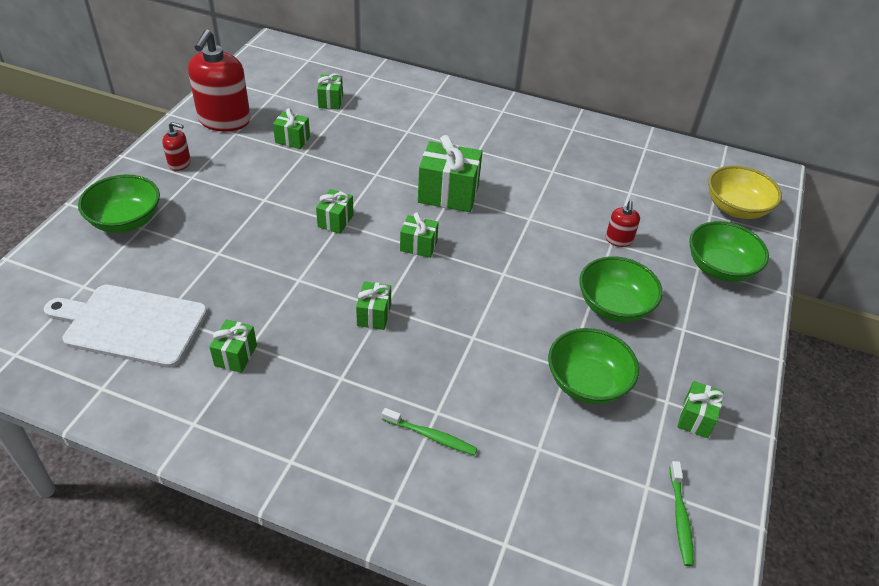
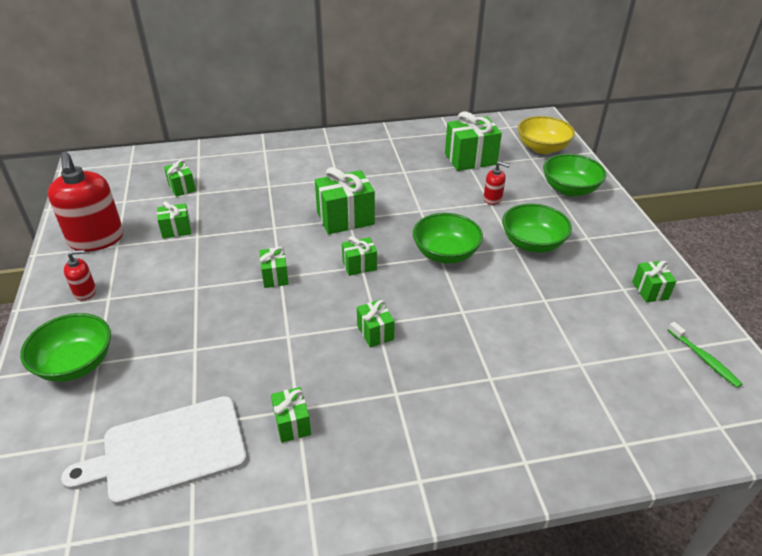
camera: 30 degrees left, 5 degrees down
(431, 436) = (503, 398): green toothbrush -> none
(587, 383) = (566, 303): green bowl -> green bowl (445, 254)
(619, 240) = (492, 199): red soap dispenser -> red soap dispenser turned 45 degrees counterclockwise
(638, 186) = (470, 159): none -> green gift

